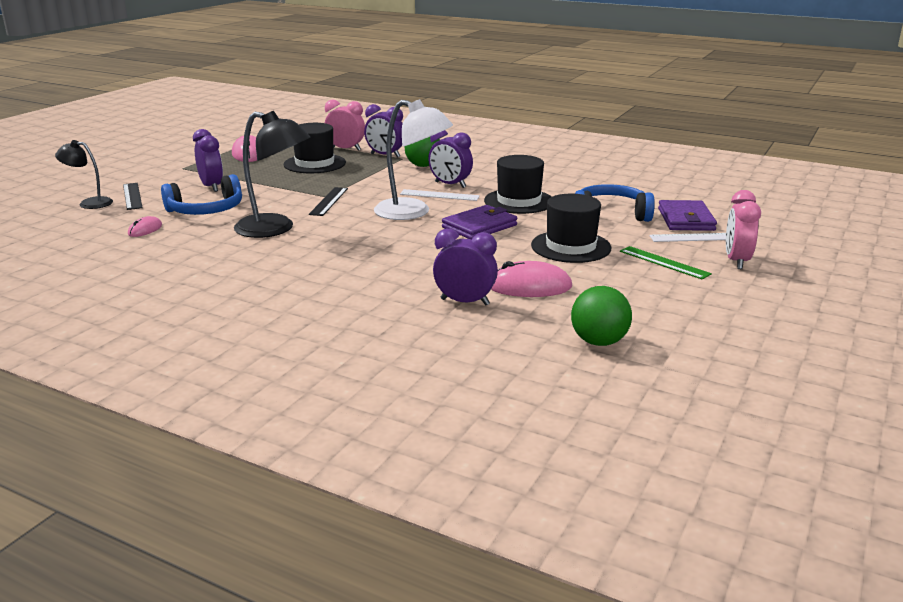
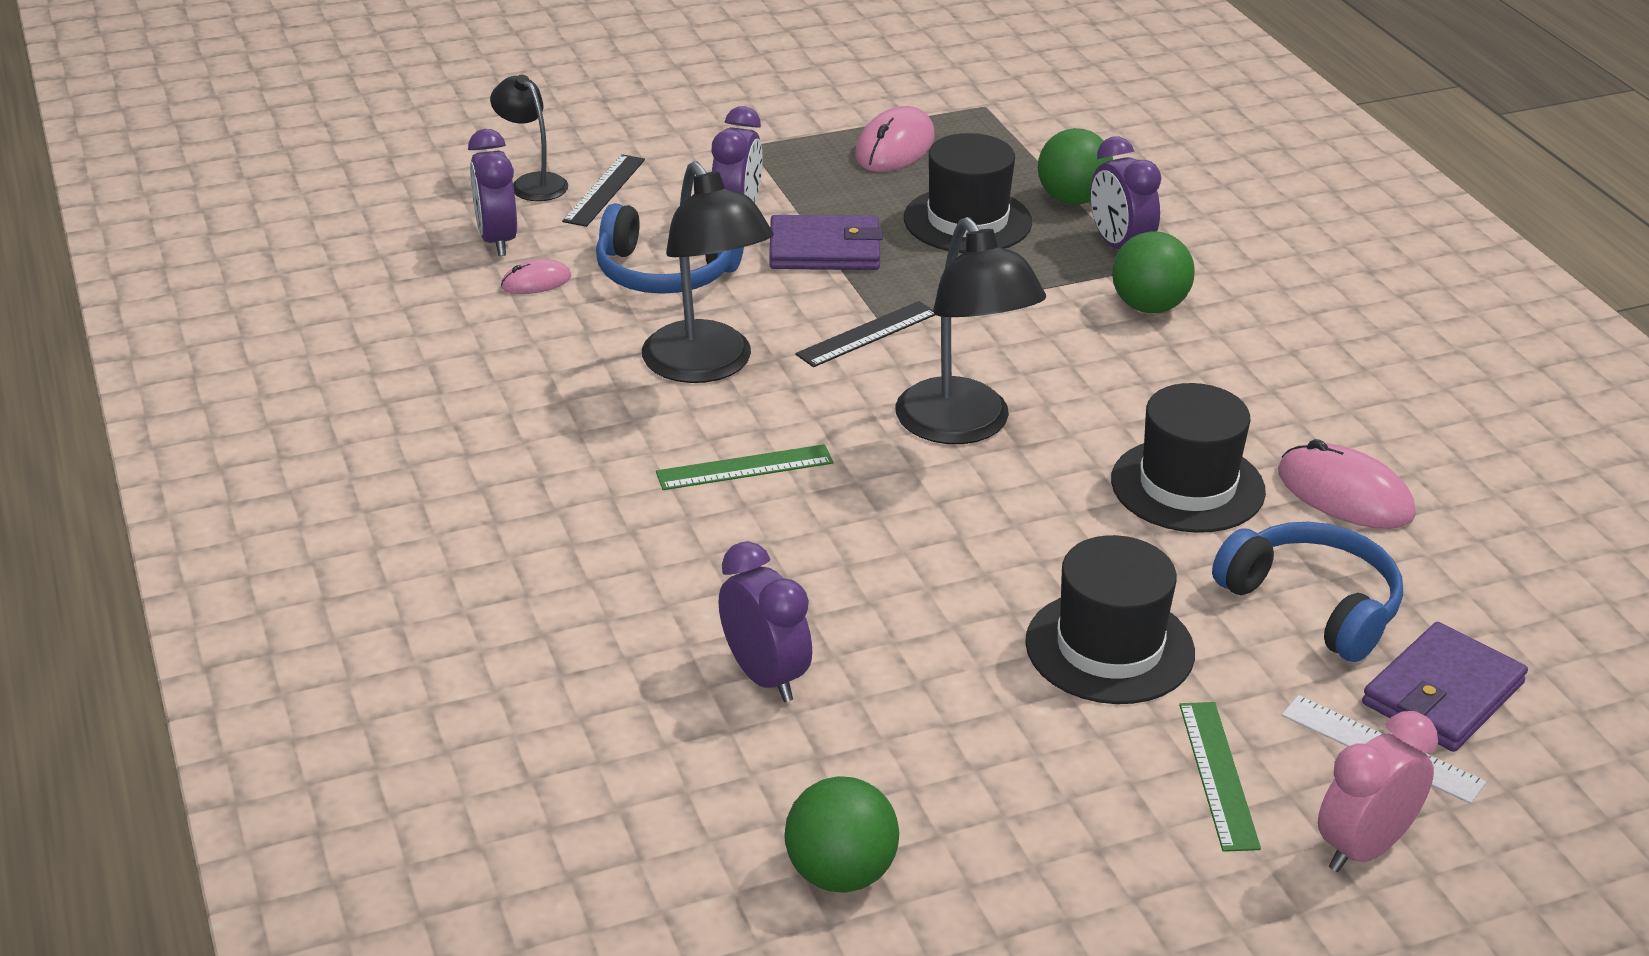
camera: 40 degrees right, 10 degrees up
(345, 250) = (744, 467): none -> green ruler
(346, 149) = (1072, 199): pink clock -> green ball
(412, 212) = (963, 427): white lamp -> black lamp
(439, 195) = (1068, 403): white ruler -> none
(450, 185) = (1125, 383): purple clock -> purple clock (497, 240)
(479, 226) = (1026, 516): purple wallet -> purple wallet (825, 249)
(529, 286) = (906, 699): pink mouse -> pink mouse (1345, 494)

